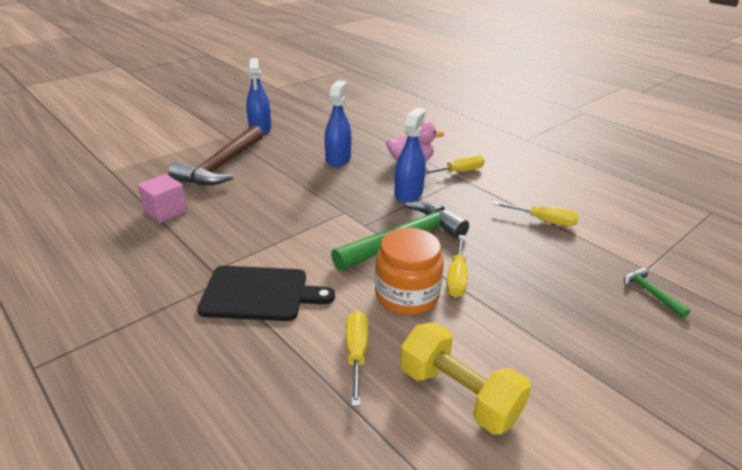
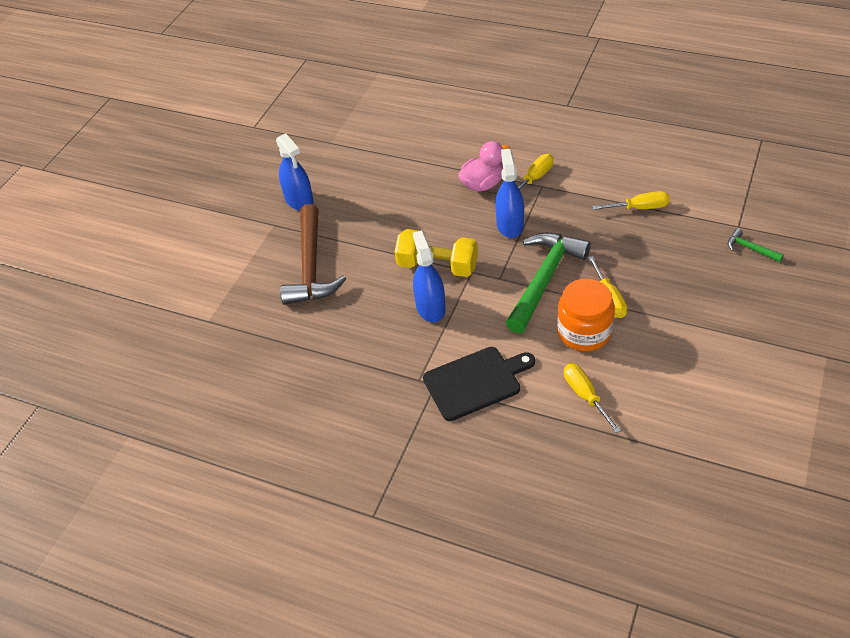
camera: 20 degrees left, 15 degrees up
(166, 211) = (316, 341): pink cube -> none
(338, 159) = (413, 209): blue spray bottle -> blue spray bottle (430, 307)
(459, 394) = (670, 392): yellow dumbbell -> yellow dumbbell (437, 266)

